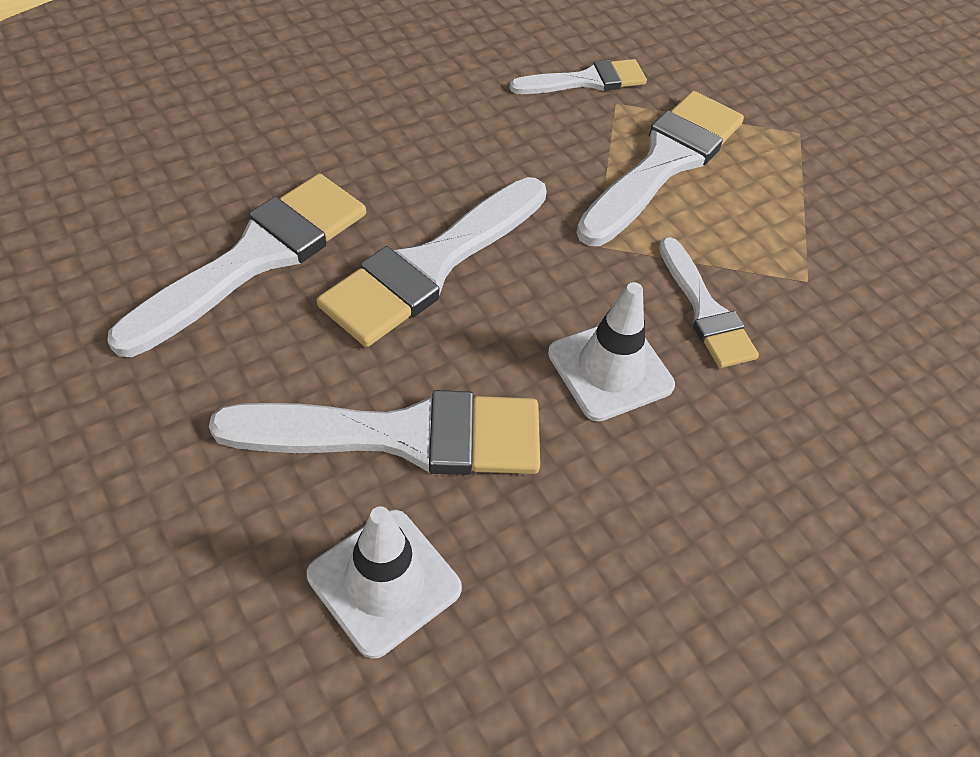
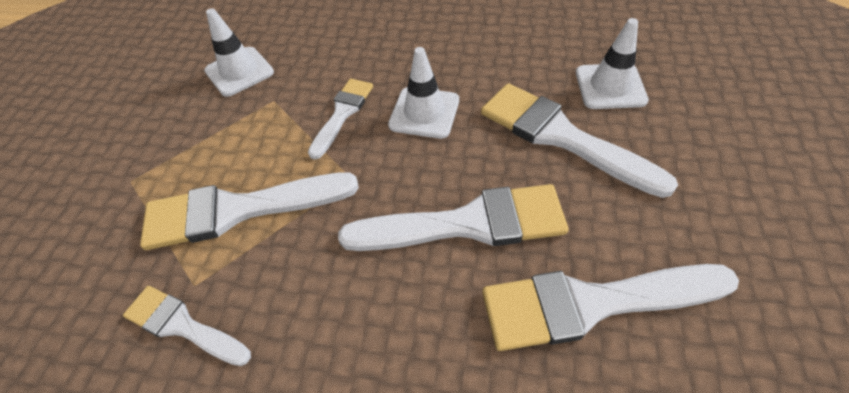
camera: 130 degrees left, 0 degrees up
(908, 292) = (239, 72): none -> white traffic cone

